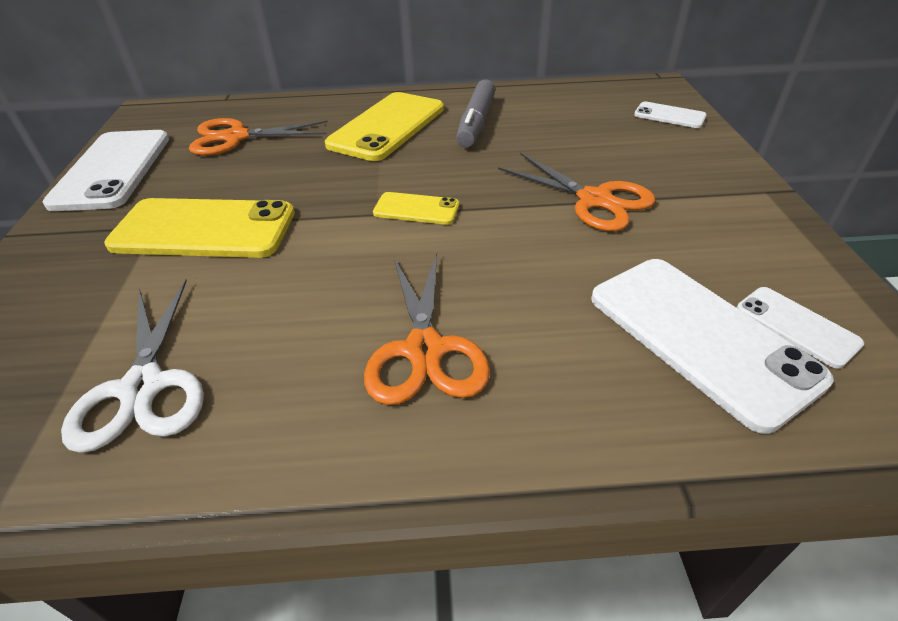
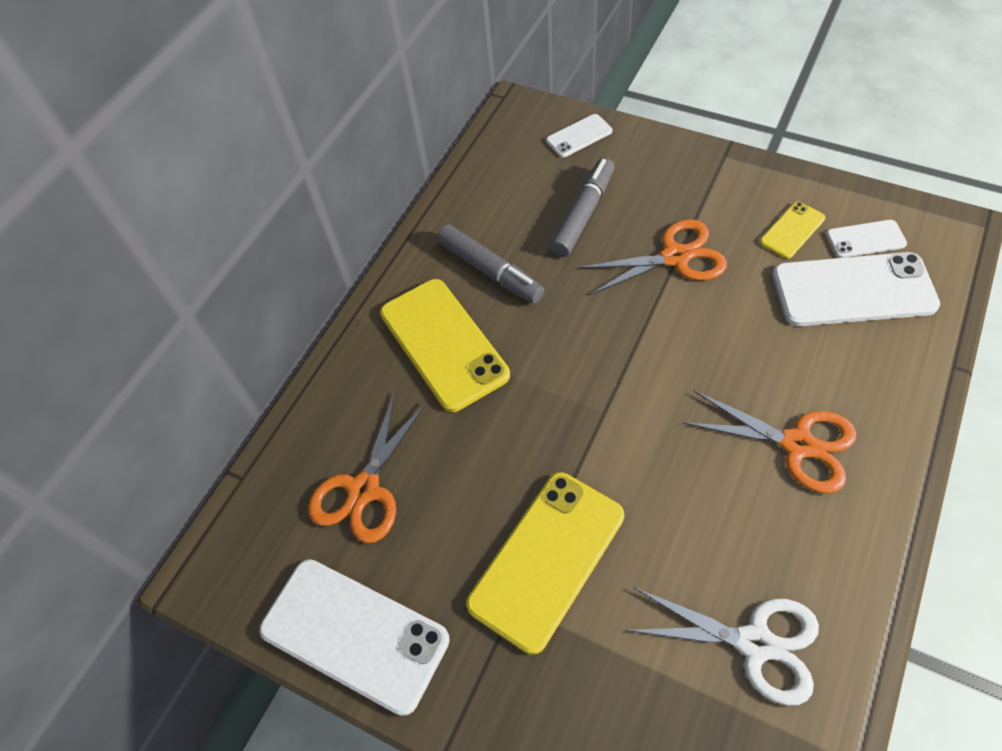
camera: 55 degrees left, 15 degrees up
(416, 209) = (615, 380): yellow phone -> yellow phone (792, 230)
(584, 142) = (583, 214): none -> grey marker

